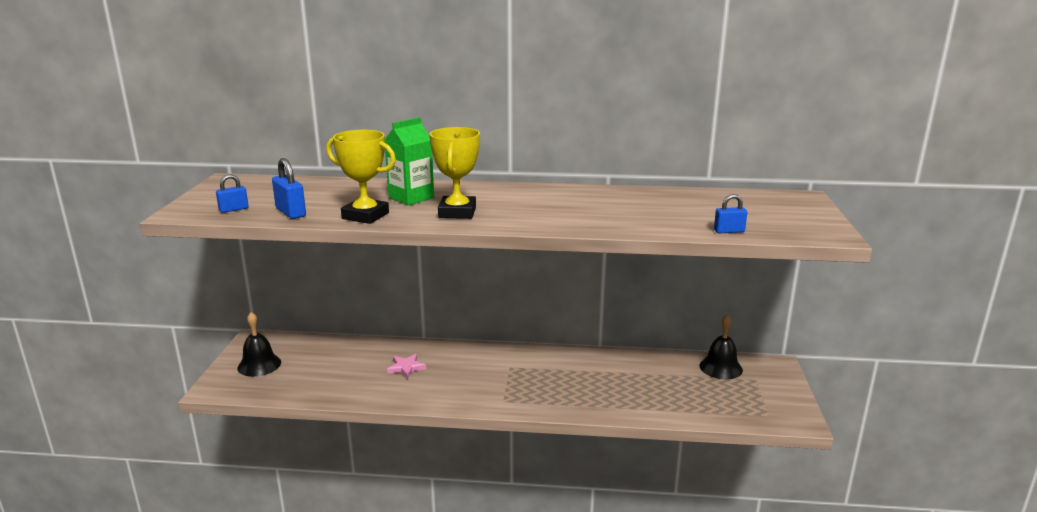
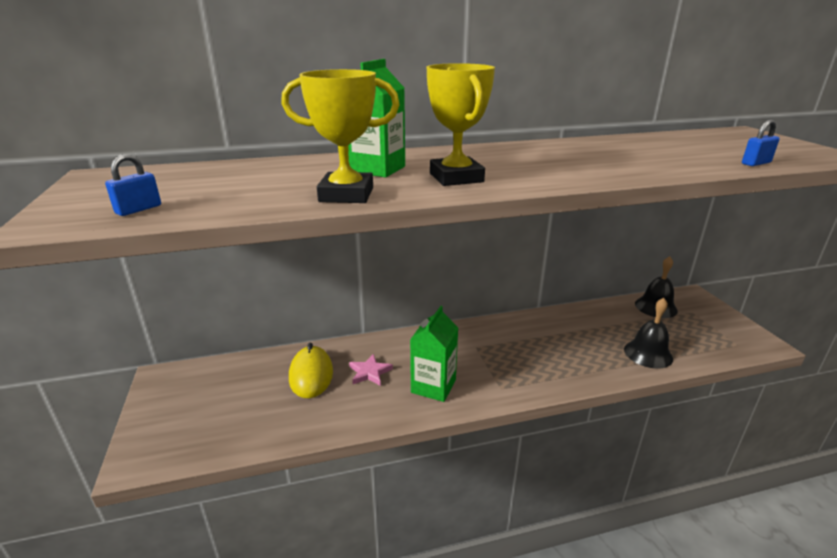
camera: 20 degrees left, 5 degrees up
(259, 365) = (187, 409): black bell -> black bell (648, 353)
(290, 212) = (234, 203): blue padlock -> none
(360, 360) = (311, 375): none -> yellow mouse
(449, 388) = (433, 386): none -> green carton

